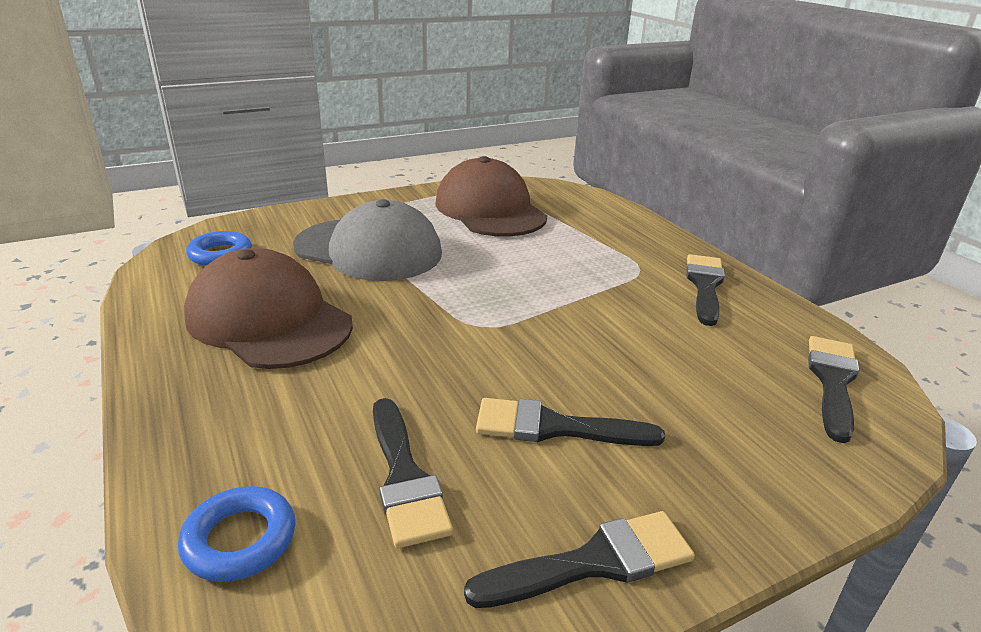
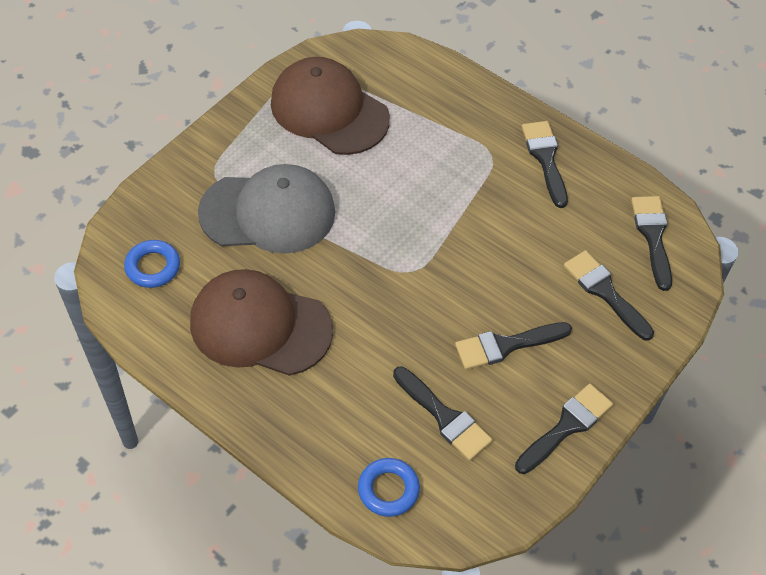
camera: 25 degrees left, 25 degrees up
(736, 416) = (605, 292): none -> black brush

